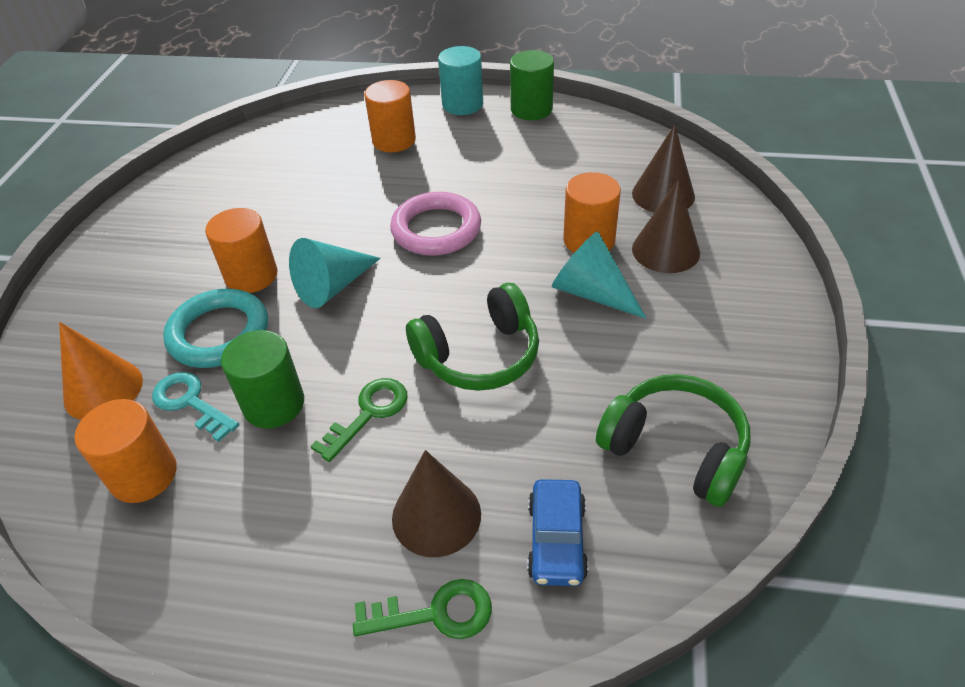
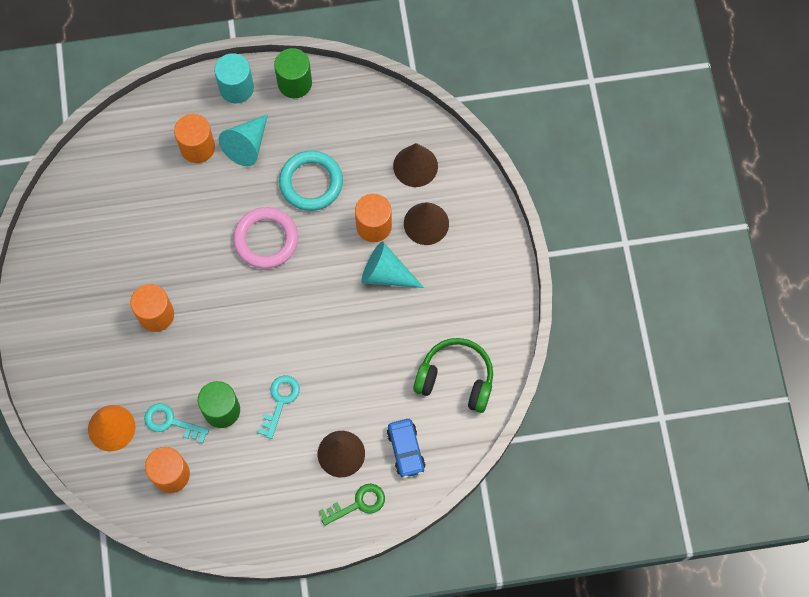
camera: 20 degrees left, 25 degrees up
(219, 333) = (160, 368): turquoise ring -> turquoise ring (311, 182)
(333, 286) = (216, 310): turquoise cone -> turquoise cone (247, 145)
(368, 413) = (280, 401): green key -> turquoise key
(479, 355) = (330, 342): green headphones -> none

